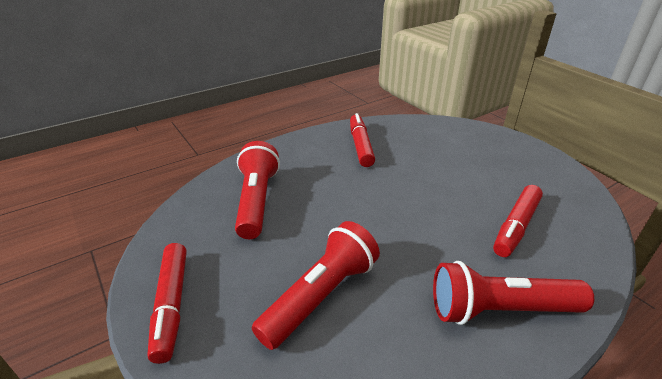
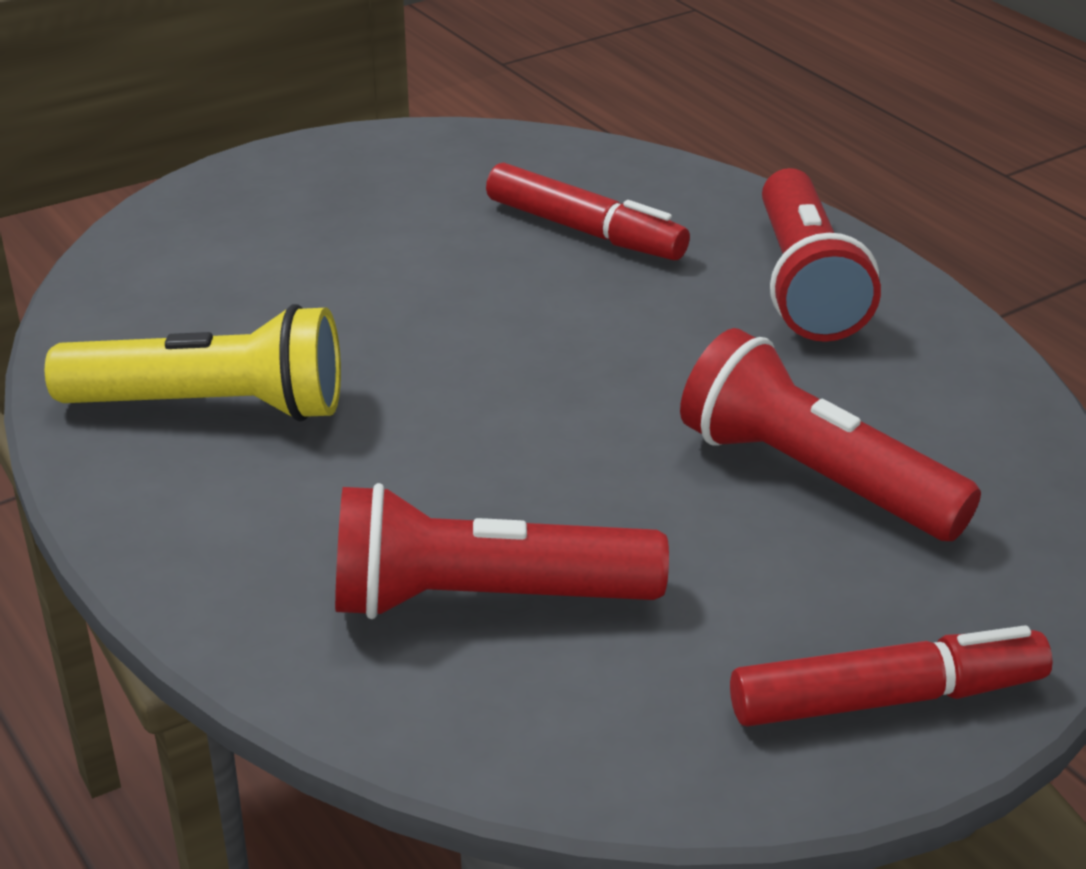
camera: 90 degrees left, 0 degrees up
(360, 146) = (212, 407): red marker -> yellow flashlight

